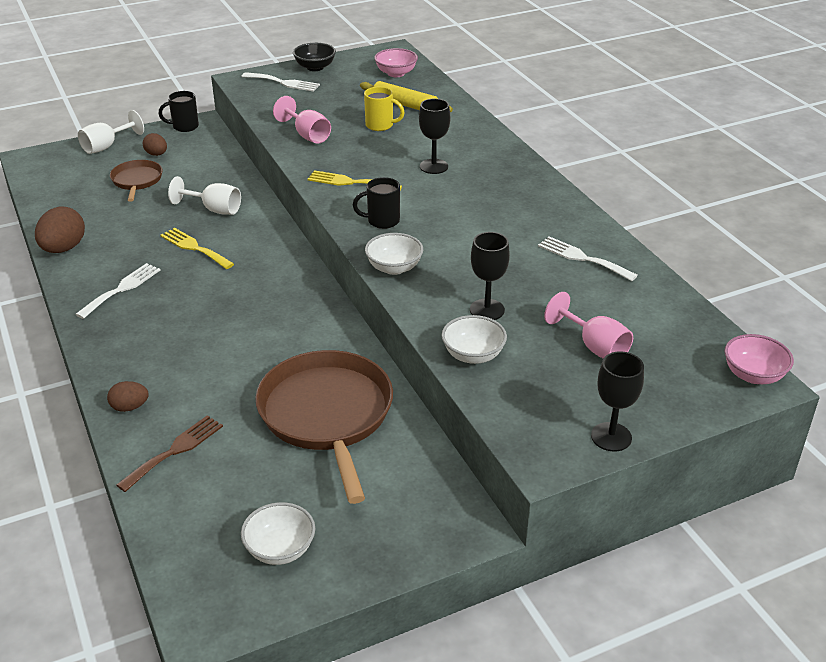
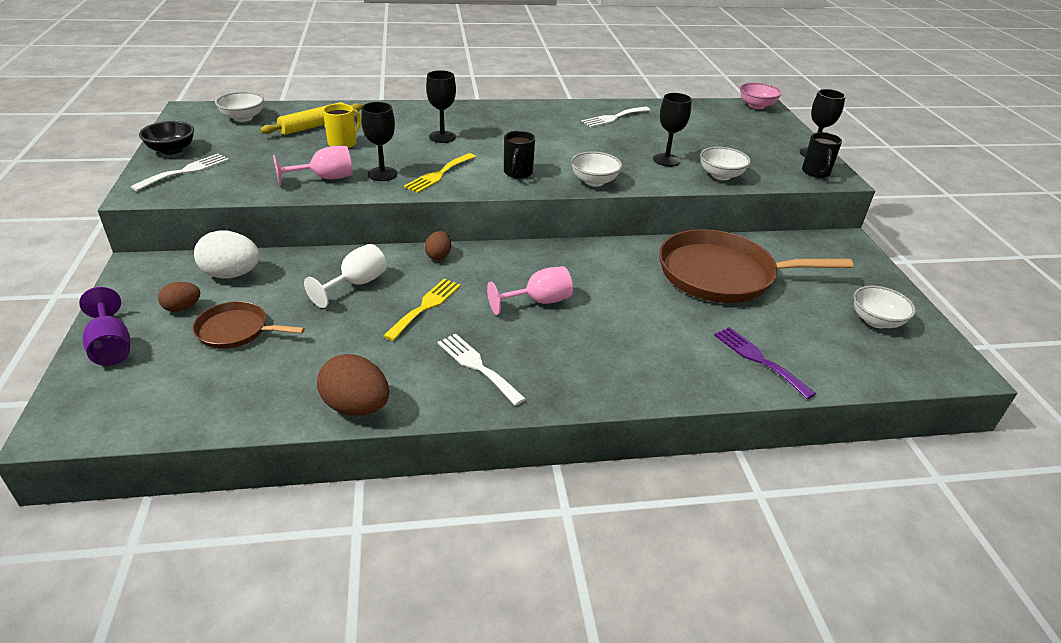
camera: 75 degrees left, 0 degrees up
(106, 146) = (111, 347): white goblet -> purple goblet
(130, 407) = (691, 381): brown egg -> brown egg (438, 256)
(175, 451) = (759, 359): brown fork -> purple fork
(184, 127) = (133, 279): black mug -> black mug (816, 173)
(194, 248) = (425, 307): yellow fork -> yellow fork turned 150 degrees clockwise
(205, 158) = (232, 274): none -> white egg
(332, 157) = (382, 174): none -> black goblet
(396, 73) = (243, 118): pink bowl -> white bowl
(594, 347) = (720, 137): pink goblet -> pink goblet (539, 301)

